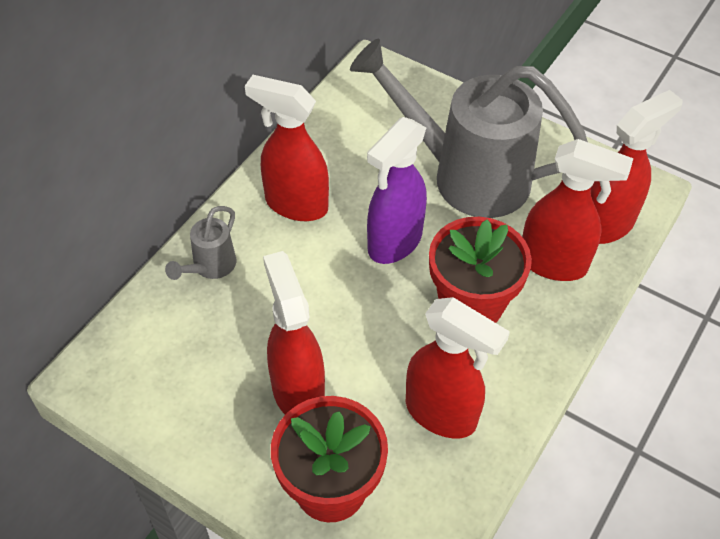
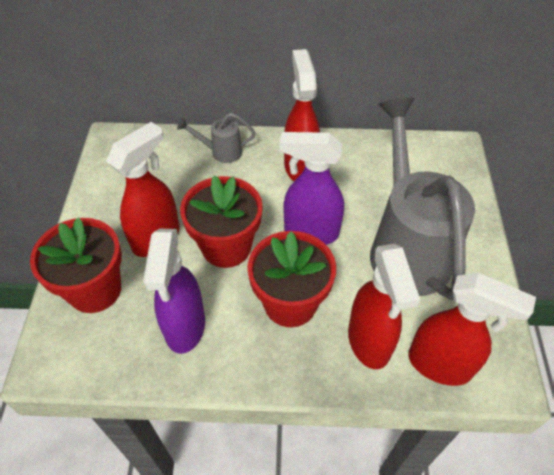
camera: 60 degrees right, 0 degrees up
(359, 327) = (226, 247): none -> red flower pot
(442, 414) = (185, 327): red spray bottle -> purple spray bottle

